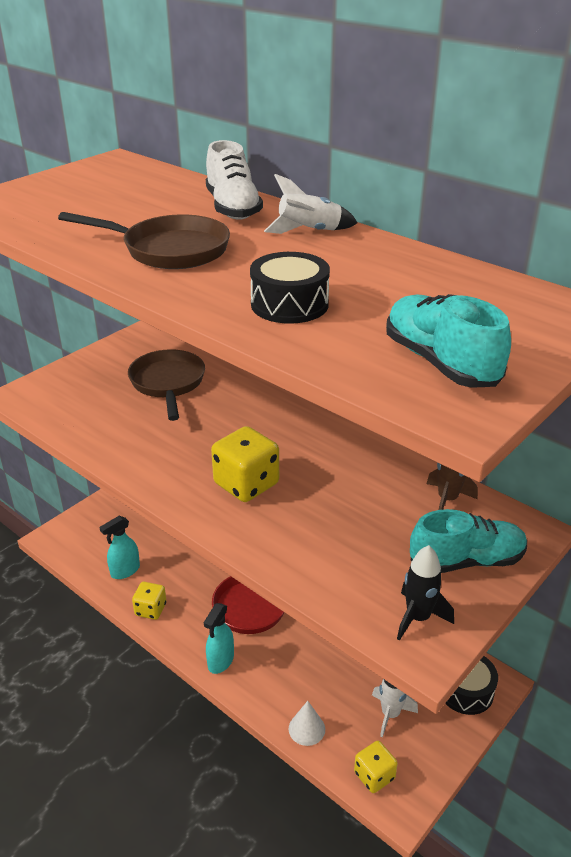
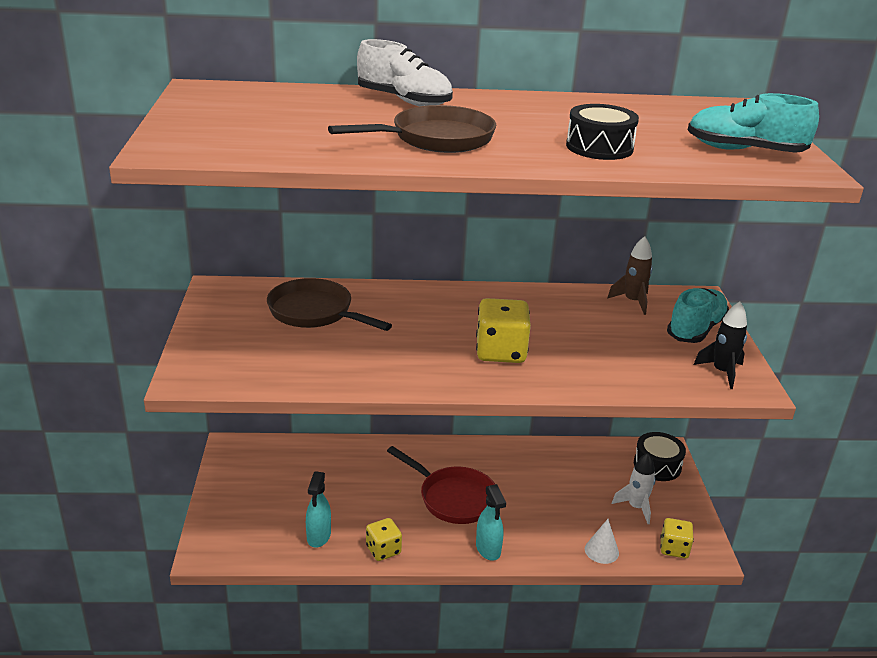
camera: 45 degrees left, 5 degrees down
(309, 231) = (497, 103): white rocket -> none

